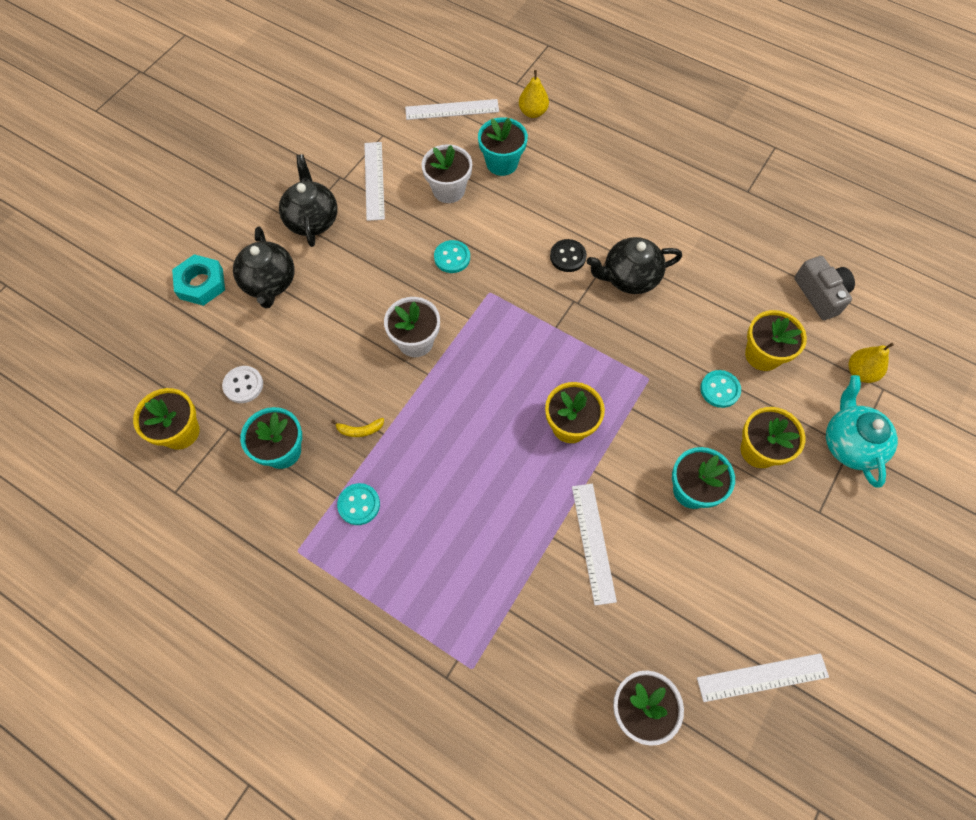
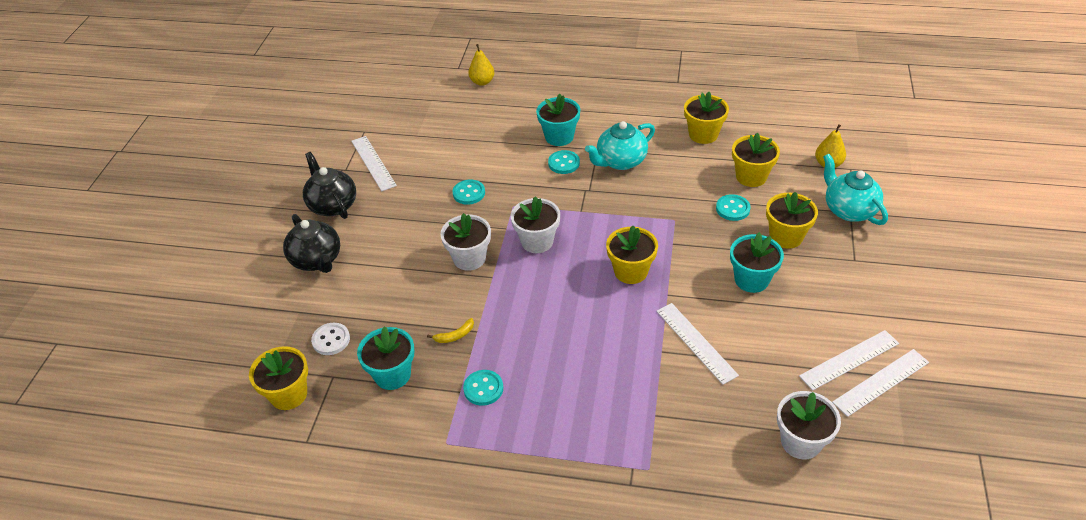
camera: 20 degrees left, 20 degrees down
(201, 283) = (253, 280): turquoise nut -> none
(448, 190) = (441, 150): white flower pot -> white flower pot (537, 241)
(452, 109) = (414, 99): white ruler -> white ruler (849, 359)
(502, 163) = (475, 120): turquoise flower pot -> turquoise flower pot (559, 137)
(568, 256) = (564, 163): black button -> turquoise button
(629, 278) = (620, 161): black teapot -> turquoise teapot
(739, 276) = (703, 134): none -> yellow flower pot
(820, 294) = (769, 127): grey camera -> none

